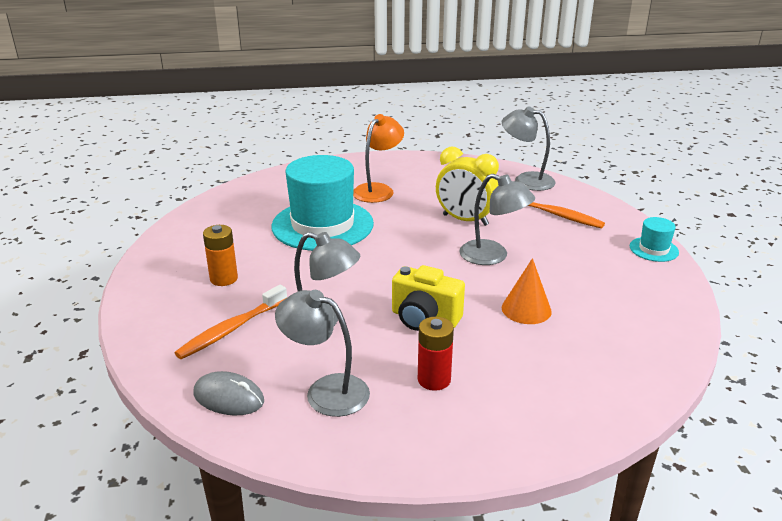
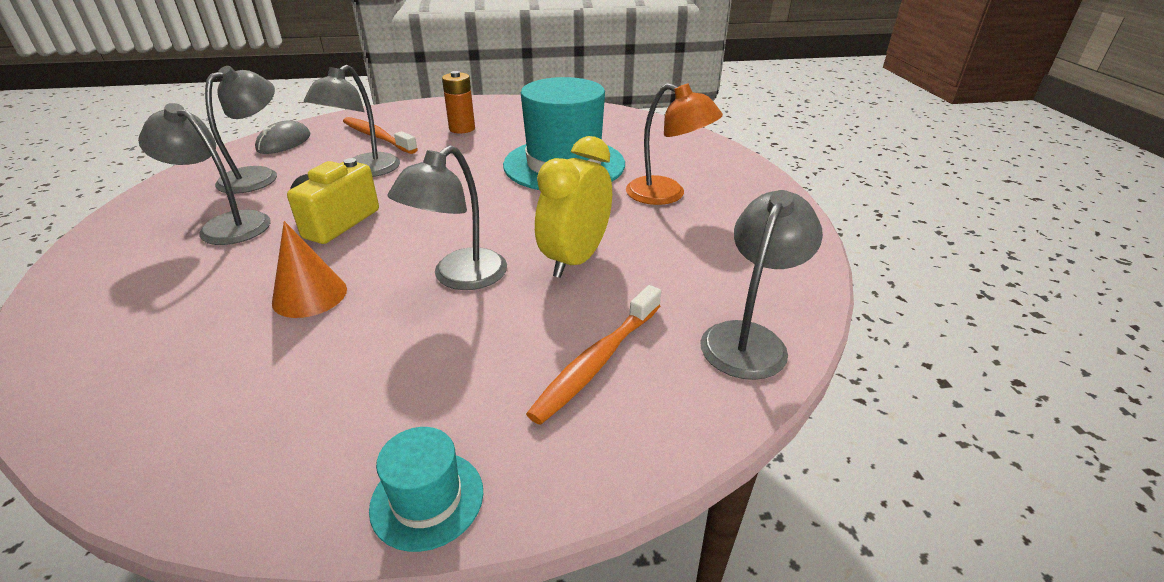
camera: 90 degrees right, 5 degrees up
(434, 380) = (226, 225): red battery -> grey lamp

